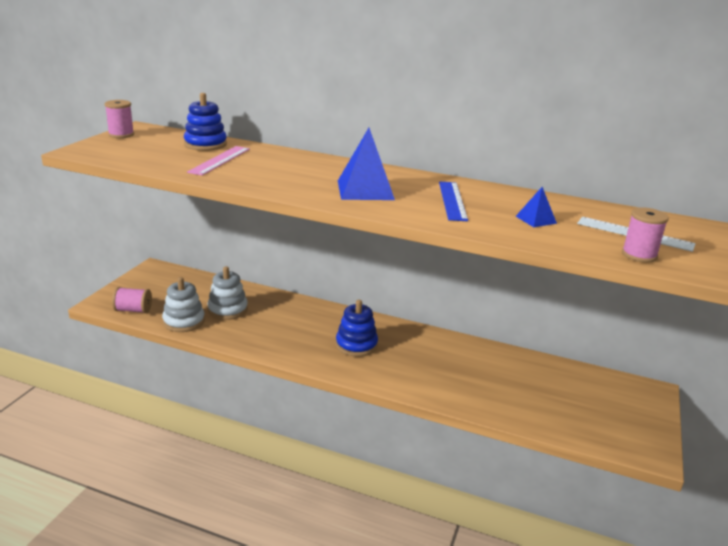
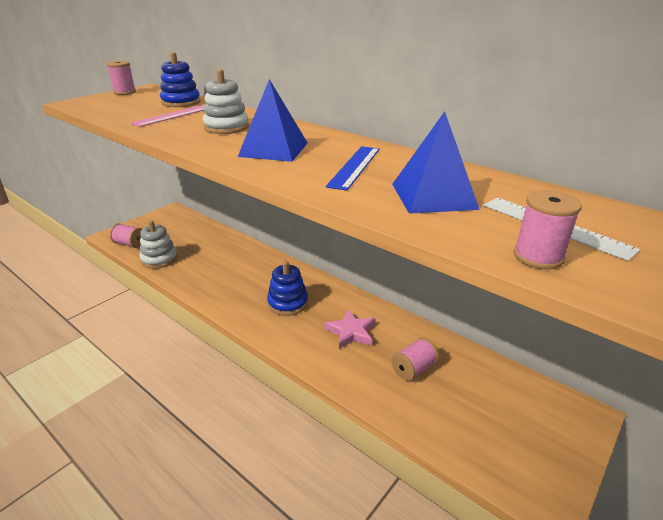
camera: 20 degrees right, 5 degrees up
(227, 310) = (201, 253): white stacking toy -> white stacking toy (226, 127)
(433, 361) = (351, 332): none -> pink star
(505, 381) = (413, 369): none -> pink spool
(536, 219) = (433, 196): blue pyramid -> blue pyramid, size x1.94

